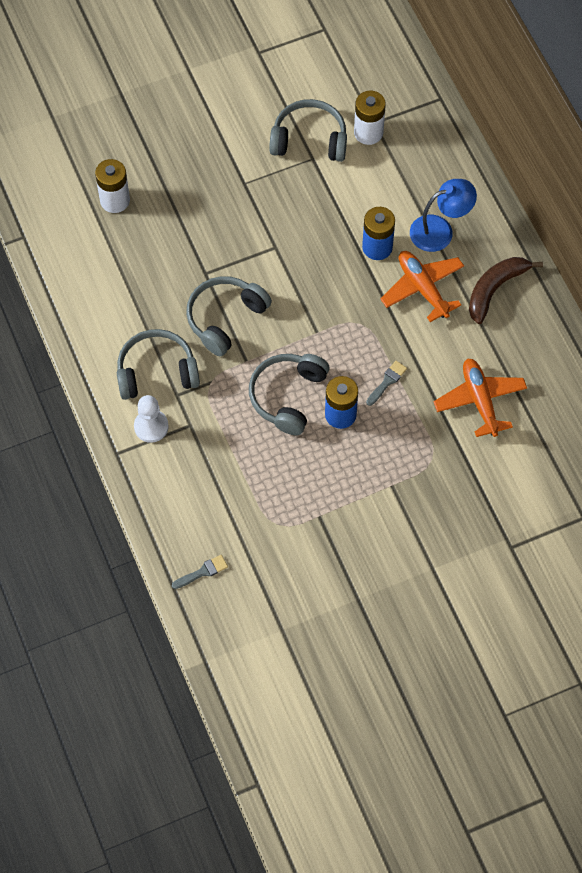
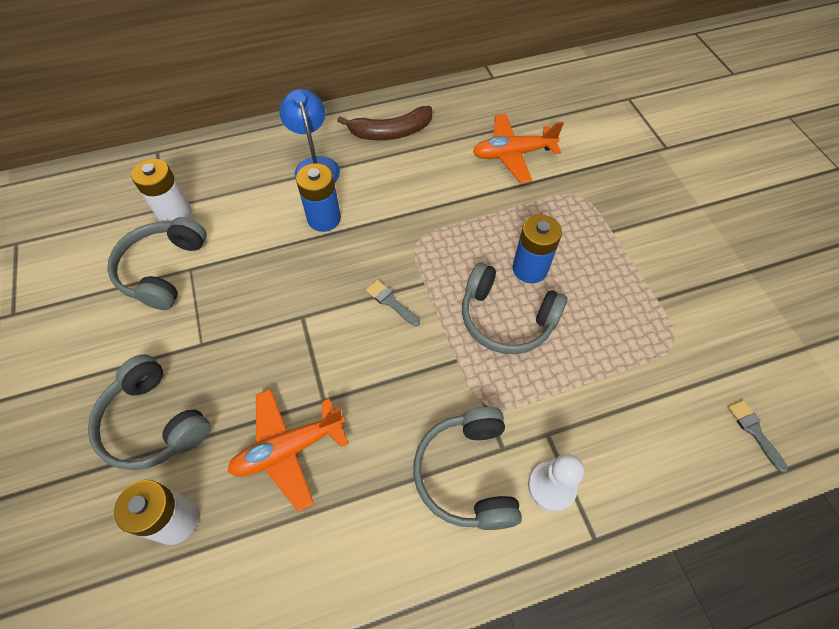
camera: 85 degrees left, 5 degrees down
(225, 318) = (394, 380): grey headphones -> grey headphones (154, 422)
(387, 381) = (490, 224): grey brush -> grey brush (390, 302)
(422, 288) = (381, 185): orange plane -> orange plane (288, 449)
(495, 289) = (391, 132): brown banana -> brown banana turned 60 degrees counterclockwise

